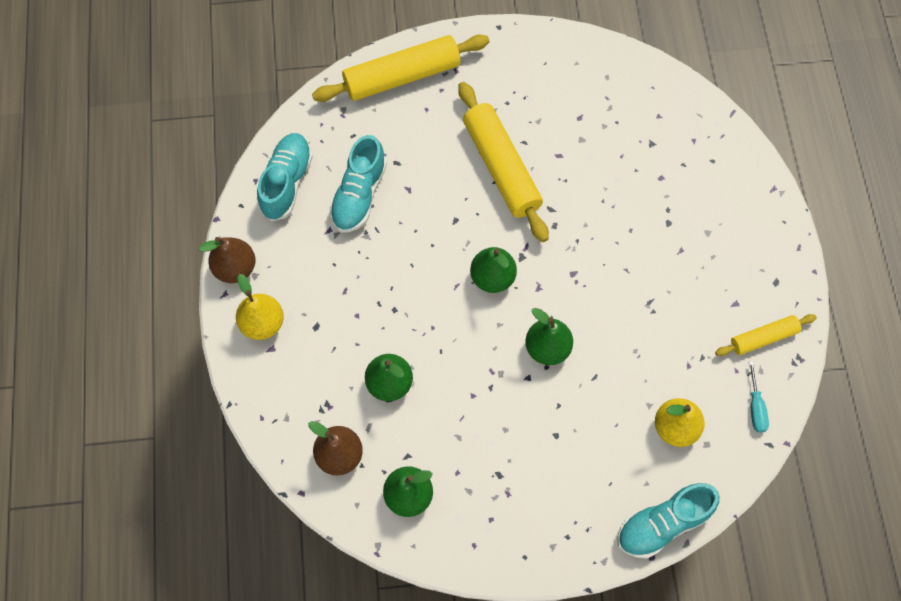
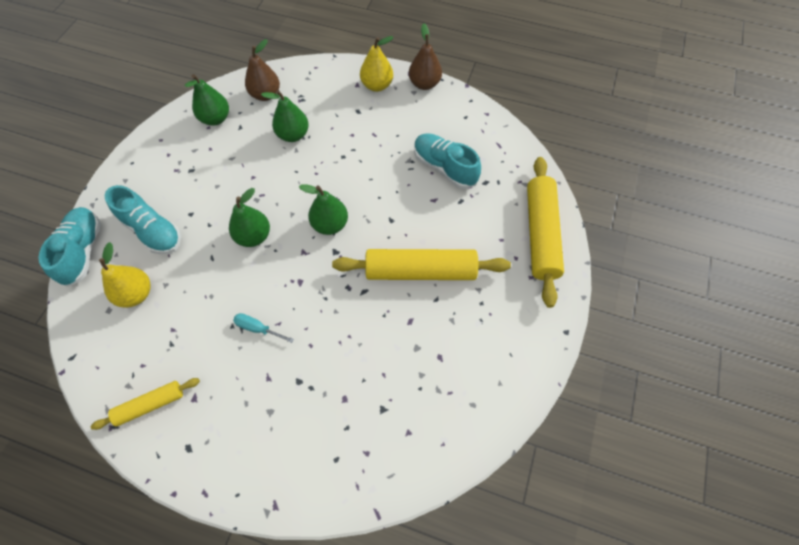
camera: 115 degrees right, 5 degrees down
(287, 182) = (476, 130): turquoise shoe -> turquoise shoe (152, 231)
(755, 407) = (105, 363): turquoise screwdriver -> turquoise screwdriver (258, 329)
(763, 338) = (150, 404): yellow rolling pin -> yellow rolling pin turned 60 degrees clockwise

